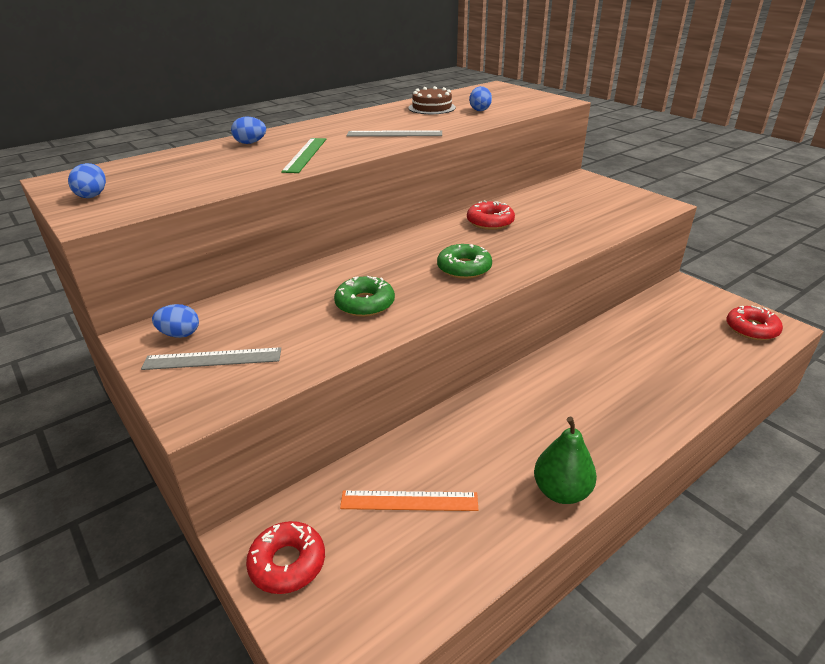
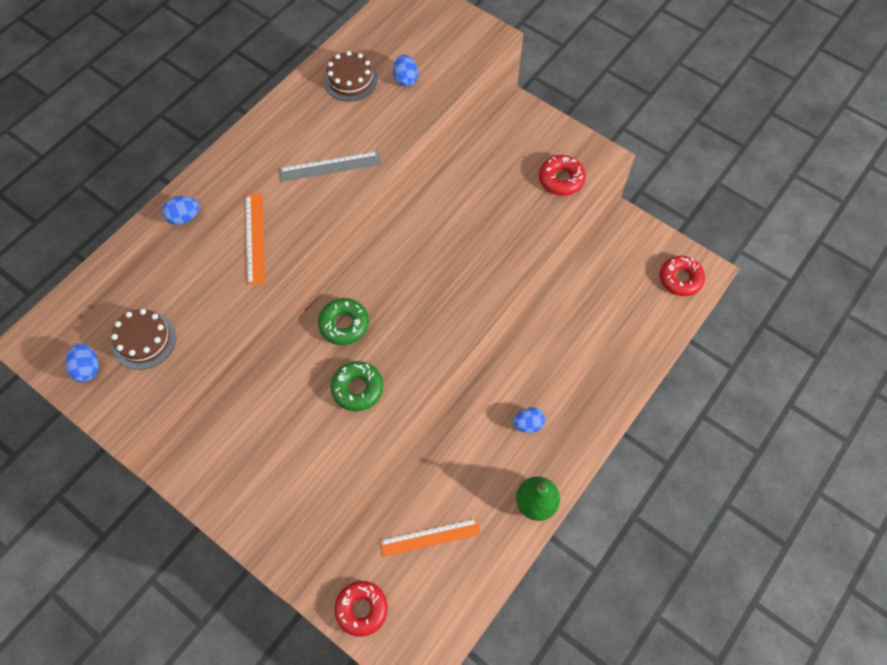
camera: 15 degrees left, 30 degrees up
(160, 187) = (144, 340): none -> brown cake
(180, 334) = (216, 465): blue egg -> blue egg (528, 424)
(212, 359) = (259, 489): grey ruler -> none
(305, 155) = (254, 238): green ruler -> orange ruler
(464, 268) = (430, 315): green donut -> green donut (344, 324)
(490, 222) = (439, 225): red donut -> red donut (561, 179)

